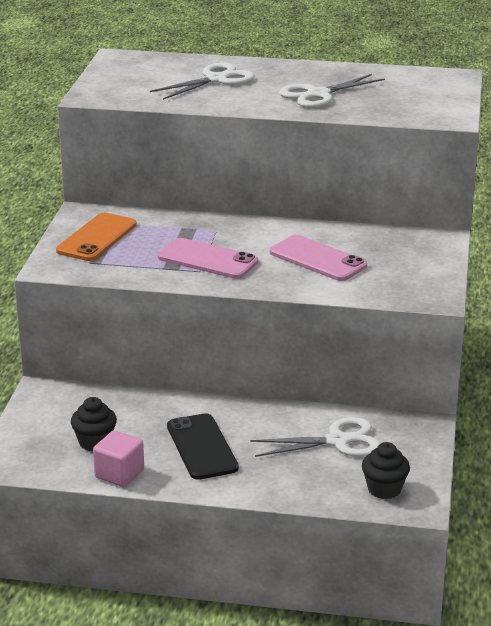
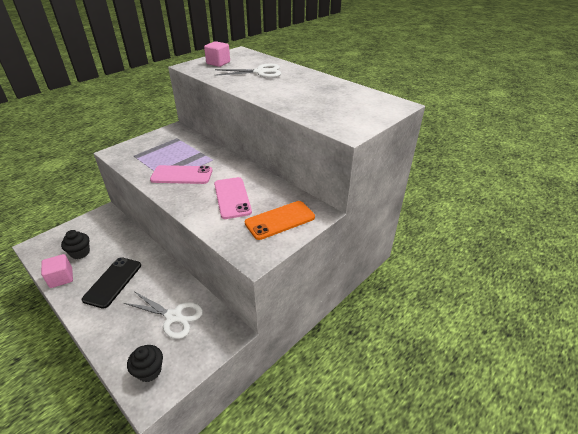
camera: 35 degrees right, 10 degrees up
(97, 238) = (158, 144): orange phone -> orange phone (280, 220)
(127, 82) = (218, 63): none -> pink cube
(207, 259) = (182, 175): pink phone -> pink phone turned 60 degrees counterclockwise
(318, 95) = (296, 94): white scissors -> none

